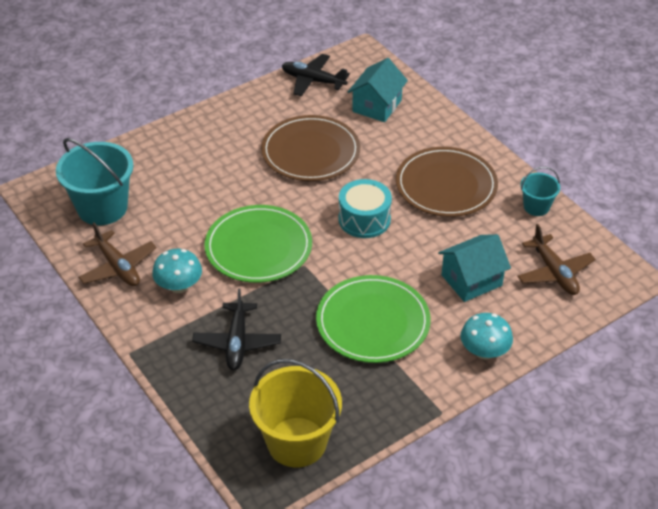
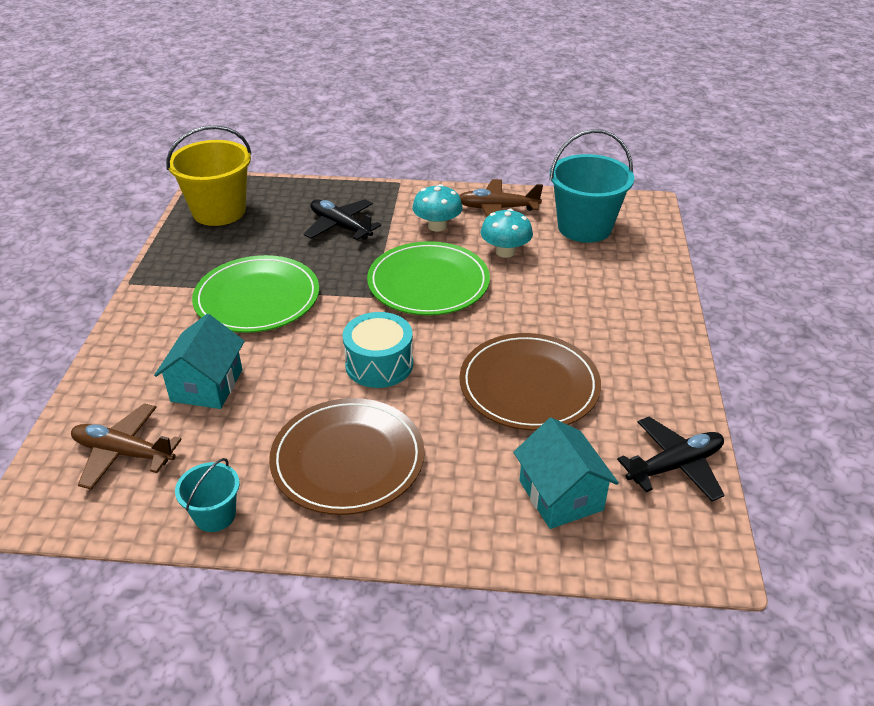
camera: 130 degrees right, 5 degrees down
(484, 351) = (133, 340): turquoise mushroom -> turquoise mushroom (505, 252)

